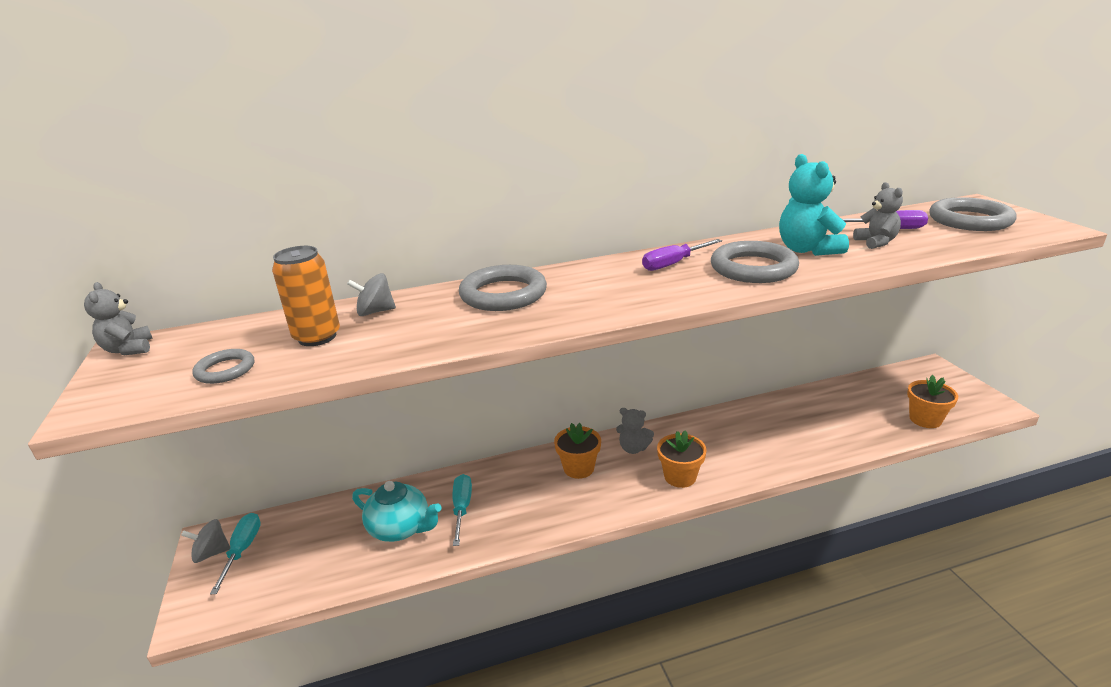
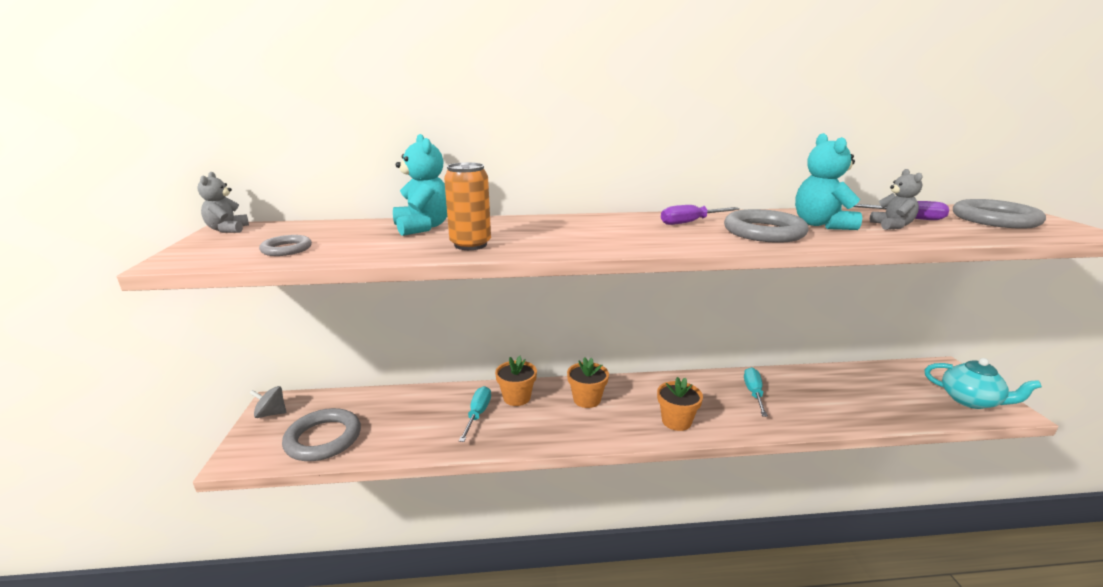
camera: 10 degrees right, 5 degrees down
(242, 550) = (295, 415): turquoise screwdriver -> turquoise screwdriver (753, 393)
(317, 337) = (368, 237): orange can -> orange can (470, 245)
(375, 312) = (423, 227): grey spinning top -> turquoise teddy bear
(400, 528) = (422, 421): turquoise teapot -> turquoise teapot (970, 400)
(503, 294) = (532, 227): grey ring -> grey ring (323, 439)
(633, 448) = (640, 391): grey teddy bear -> none
(925, 419) = (931, 411): orange flower pot -> orange flower pot (517, 397)

